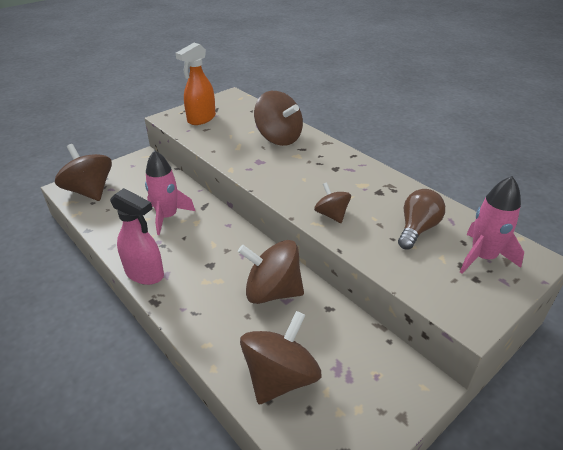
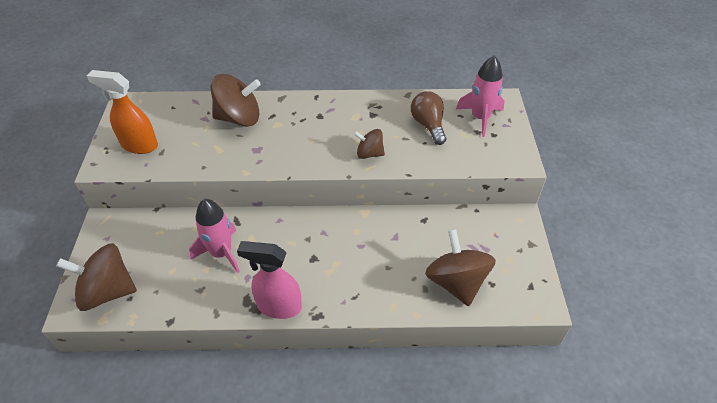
camera: 50 degrees left, 10 degrees up
(145, 274) = (278, 306): pink spray bottle -> pink spray bottle turned 150 degrees counterclockwise
(201, 119) = (139, 145): orange spray bottle -> orange spray bottle turned 120 degrees clockwise
(272, 291) = (379, 239): brown spinning top -> none

